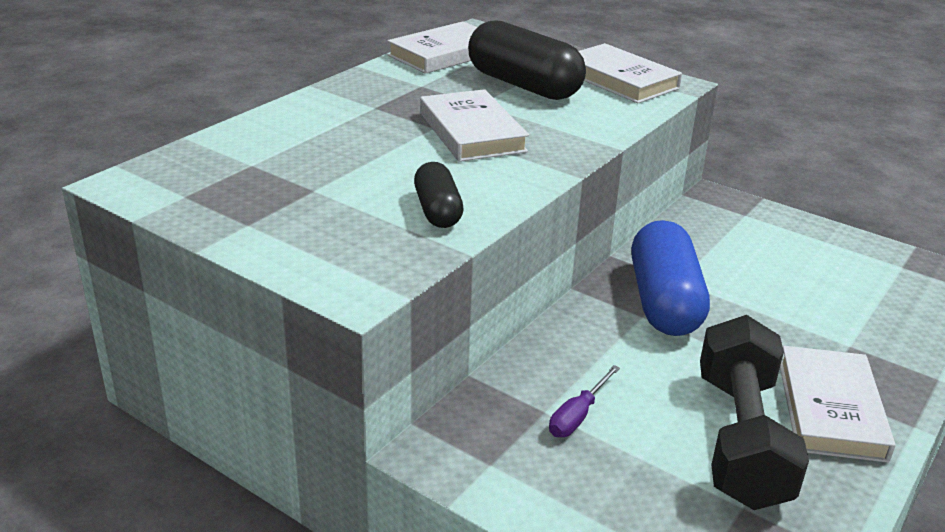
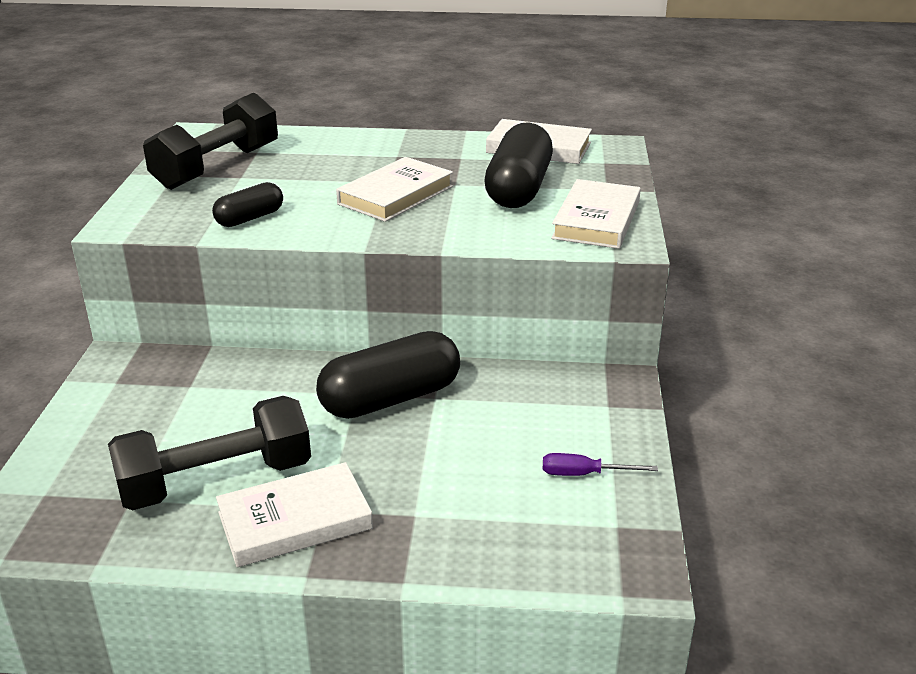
camera: 60 degrees right, 0 degrees up
(264, 195) = (217, 167): none -> black dumbbell
(577, 416) = (194, 400): purple screwdriver -> purple screwdriver (584, 474)
(664, 302) = (391, 399): blue capsule -> black capsule

